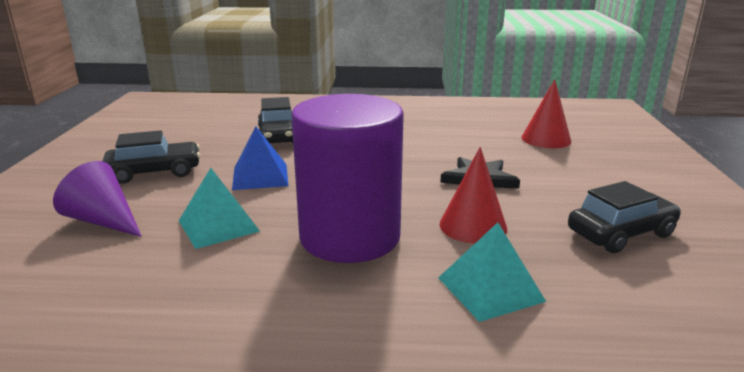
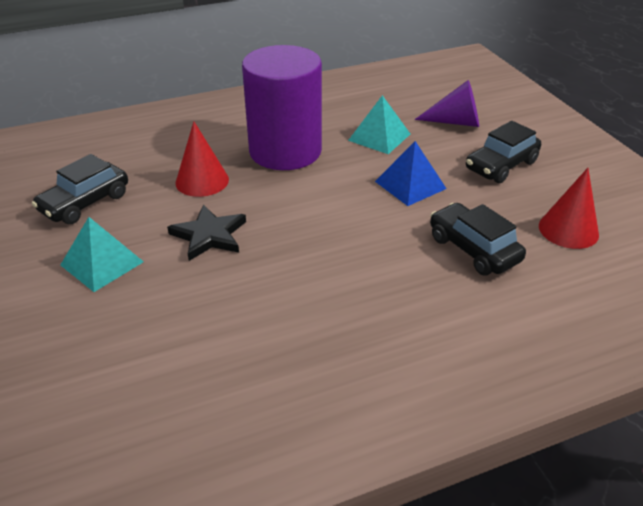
camera: 155 degrees right, 15 degrees up
(490, 289) = (181, 141): turquoise pyramid -> turquoise pyramid (102, 263)
(546, 139) = (135, 350): red cone -> red cone (568, 230)

